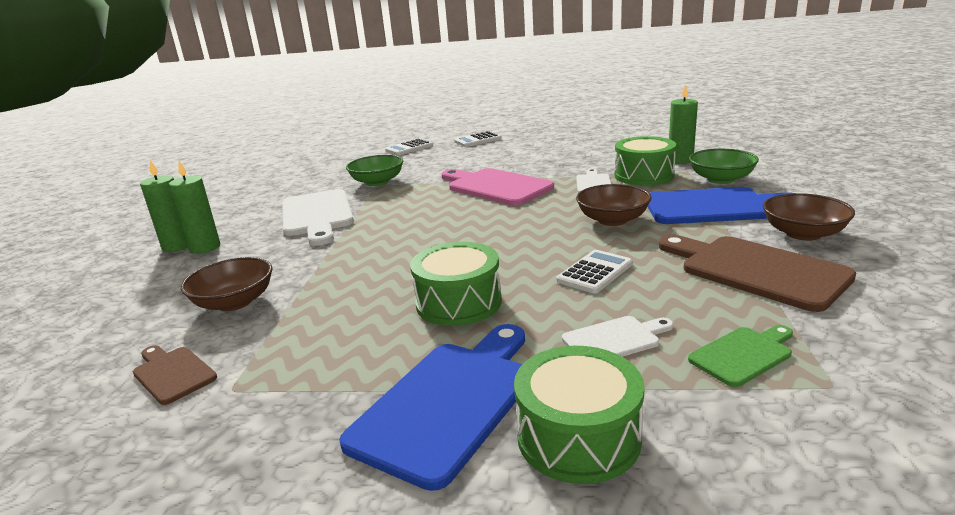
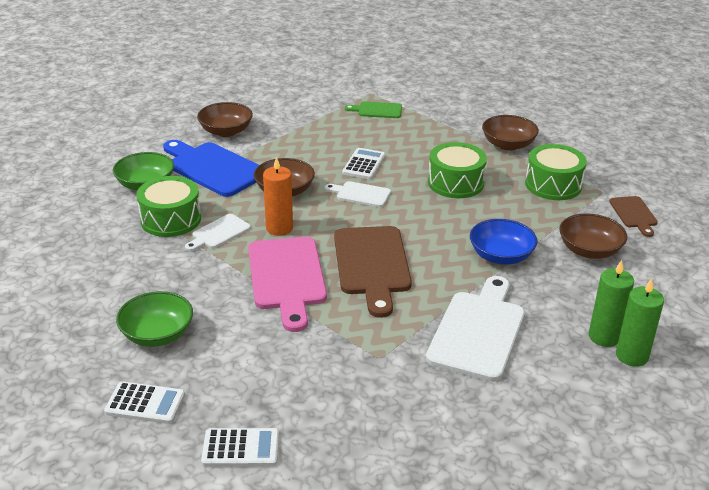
camera: 145 degrees left, 10 degrees up
(335, 260) = (501, 256): none -> blue bowl
(377, 182) = (371, 365): green bowl -> green bowl (157, 334)
(449, 402) = (508, 145): blue cutting board -> brown bowl
(558, 201) = (279, 228): none -> orange candle
(578, 437) = (474, 117): green drum -> green drum (553, 185)
(595, 272) = (364, 164): white calculator -> white calculator turned 120 degrees clockwise
(615, 340) = (412, 135): white cutting board -> white cutting board (360, 194)
(680, 160) = (106, 220): green candle -> none
(756, 270) = (294, 129): brown cutting board -> brown cutting board (372, 265)

